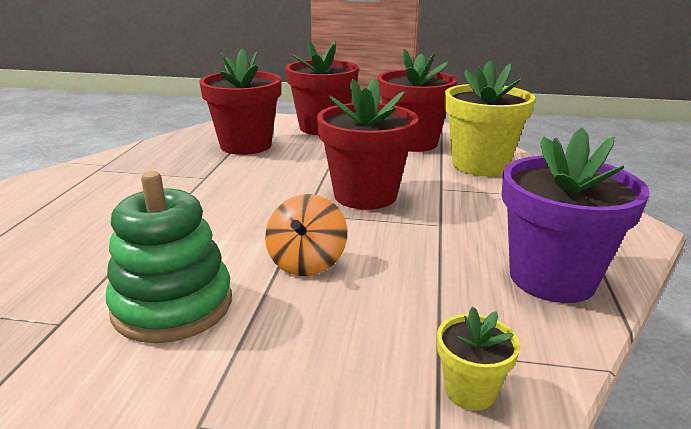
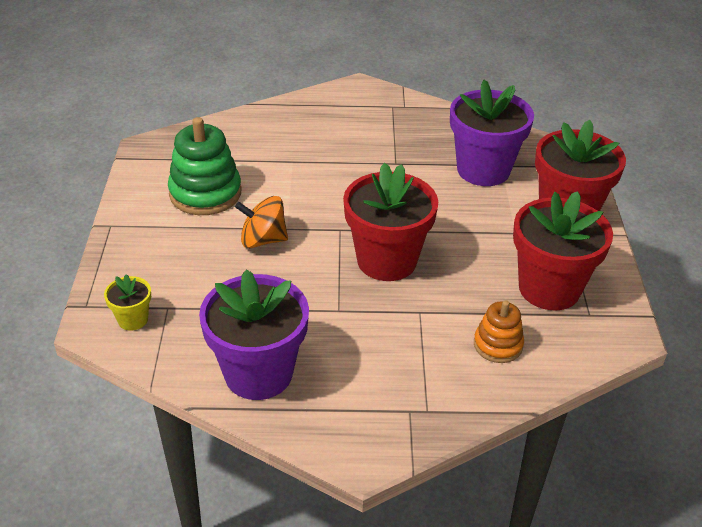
camera: 80 degrees right, 15 degrees up
(246, 145) = (483, 170): red flower pot -> purple flower pot
(480, 165) = (498, 345): yellow flower pot -> orange stacking toy

